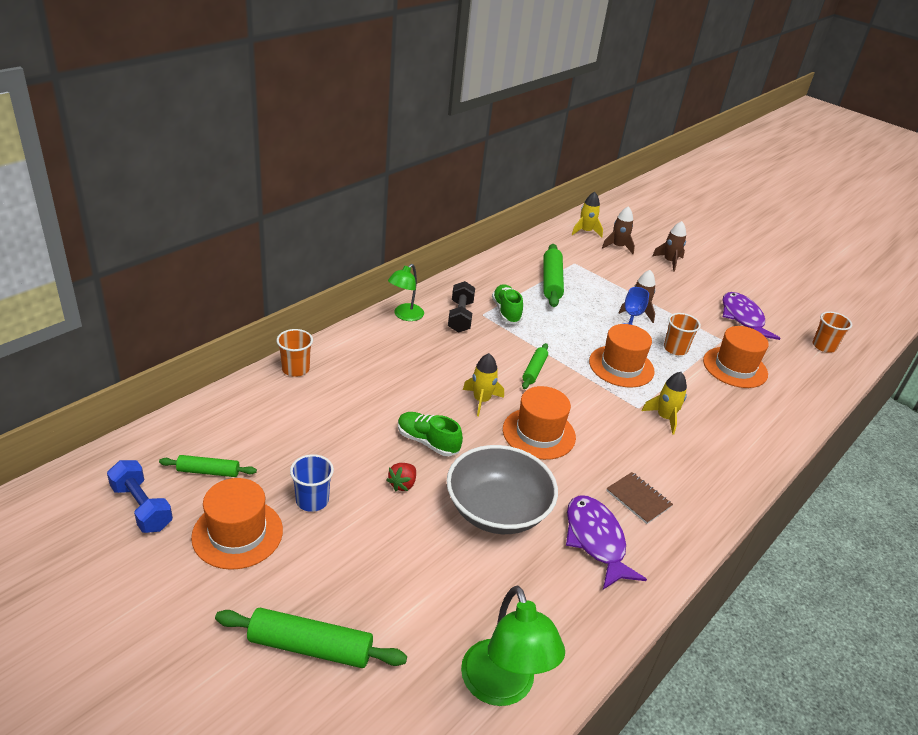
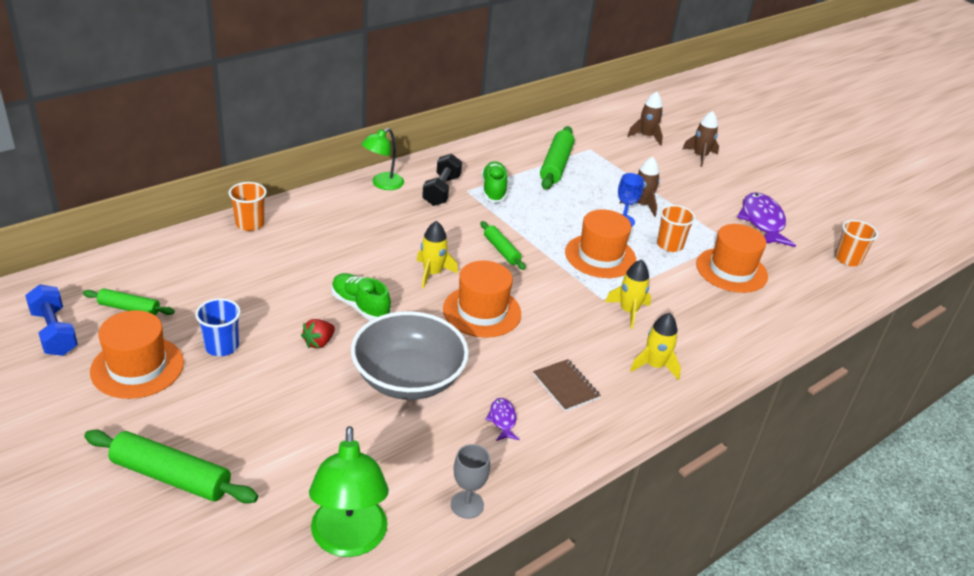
camera: 10 degrees right, 0 degrees up
(534, 370) = (501, 250): green rolling pin -> green rolling pin turned 60 degrees counterclockwise
(585, 231) = (615, 118): yellow rocket -> yellow rocket (654, 366)
(595, 632) = (467, 505): none -> grey goblet
(596, 540) = (502, 420): purple fish -> purple fish, size x0.47

